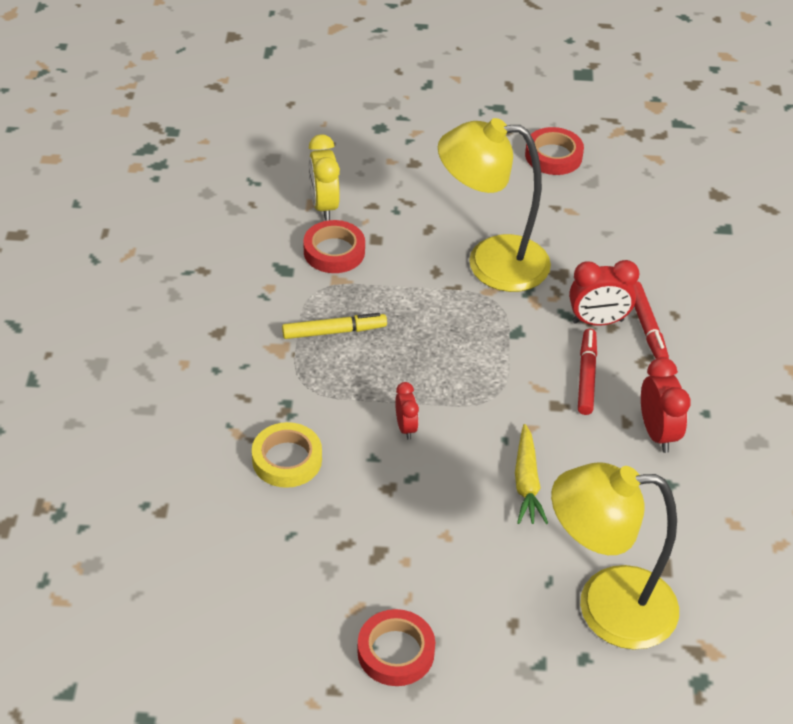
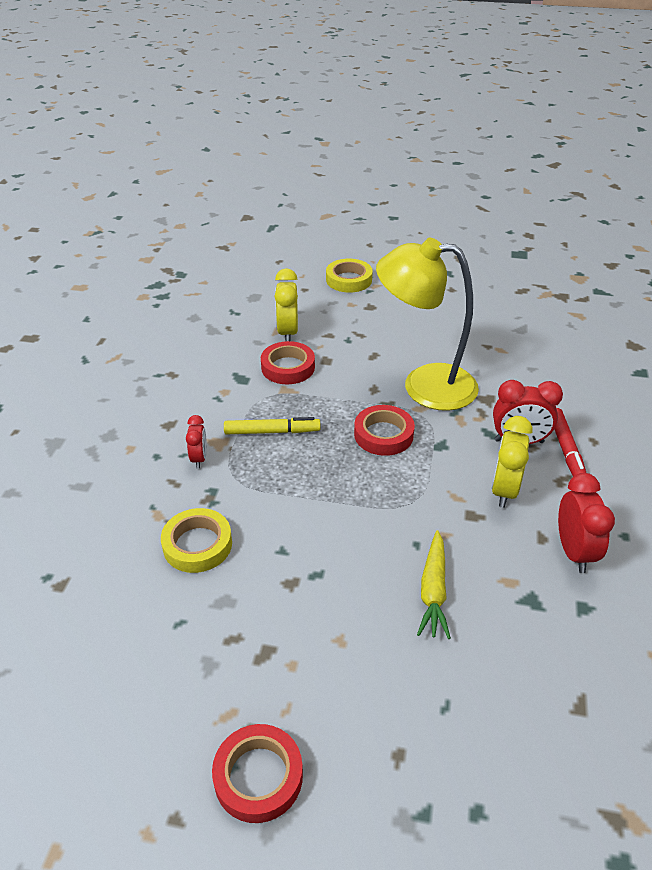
camera: 10 degrees right, 5 degrees down
(382, 126) = (349, 280): none -> yellow tape
(406, 427) = (320, 524): red clock -> red clock (199, 458)
(553, 156) = (489, 308): red tape -> red tape (383, 434)
(586, 376) = (504, 490): red marker -> yellow clock
(606, 607) = (508, 746): yellow lamp -> none

